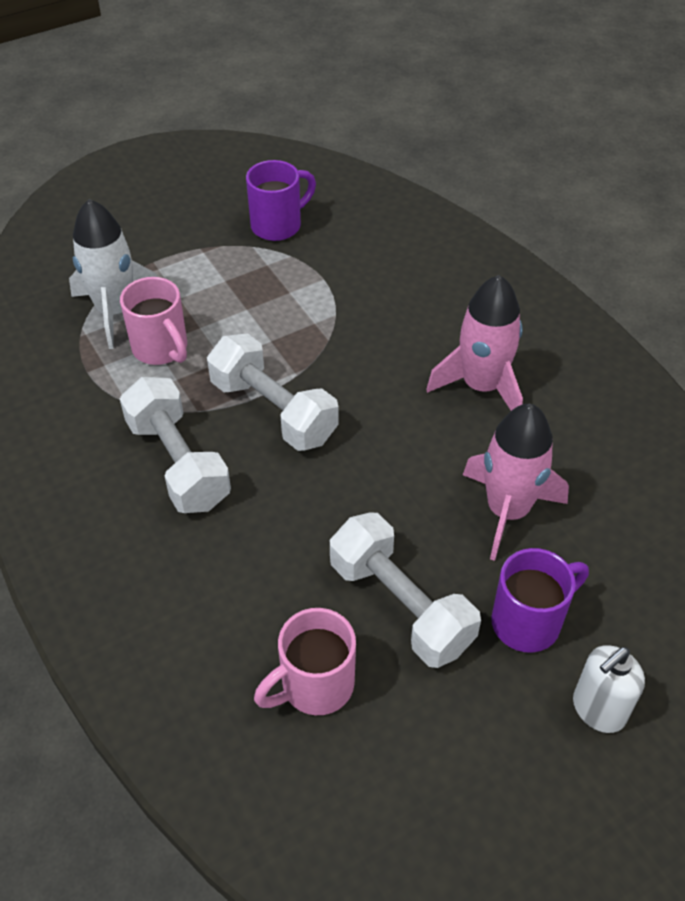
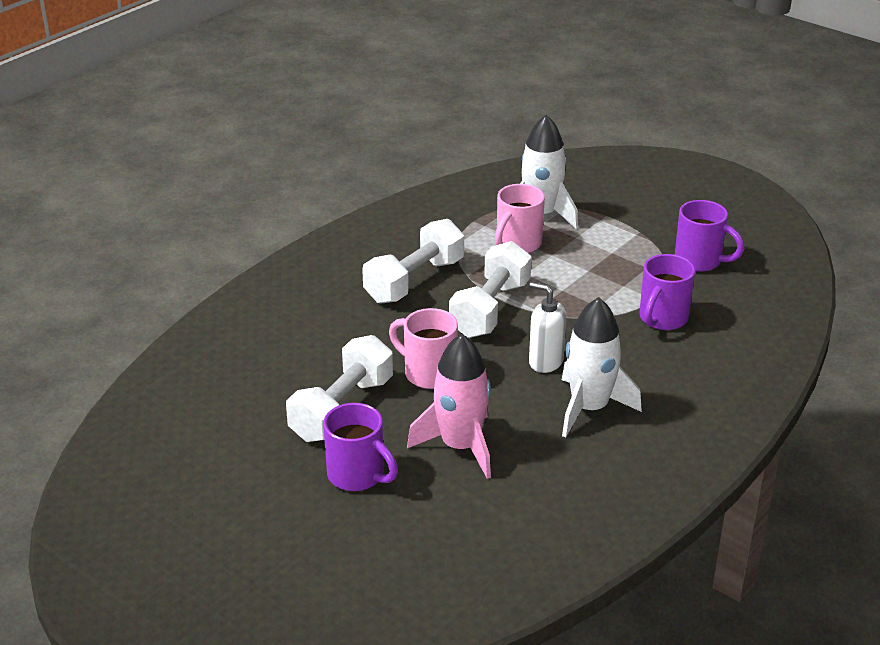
camera: 70 degrees right, 15 degrees down
(315, 686) = (259, 384): pink mug -> pink mug (428, 373)
(360, 284) = (662, 319): none -> purple mug
(481, 386) = (589, 408): pink rocket -> white rocket
(598, 709) = (295, 524): white soap dispenser -> white soap dispenser (545, 362)

